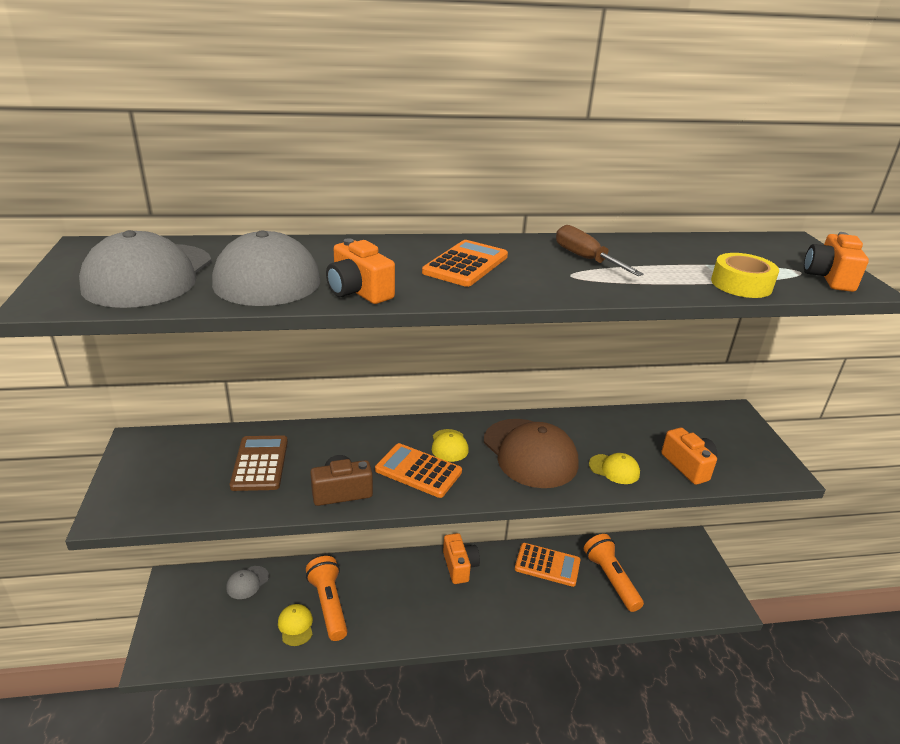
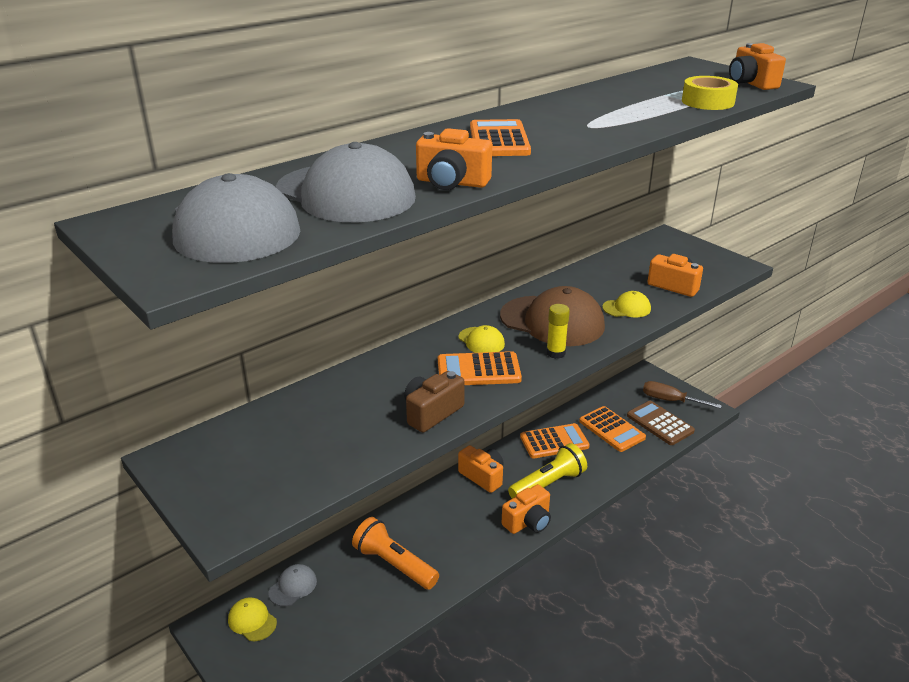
camera: 30 degrees left, 0 degrees up
(247, 582) = (293, 587): grey cap -> grey cap turned 150 degrees counterclockwise
(260, 463) = (326, 423): brown calculator -> brown calculator (660, 423)
(295, 626) = (379, 597): yellow cap -> yellow cap (252, 621)
(462, 626) = (528, 522): none -> orange camera
(500, 484) = (555, 353): none -> yellow glue stick
(508, 601) = (548, 484): none -> yellow flashlight
(586, 259) = (580, 112): brown screwdriver -> brown screwdriver (671, 401)
(611, 579) = (611, 429): orange flashlight -> orange calculator

